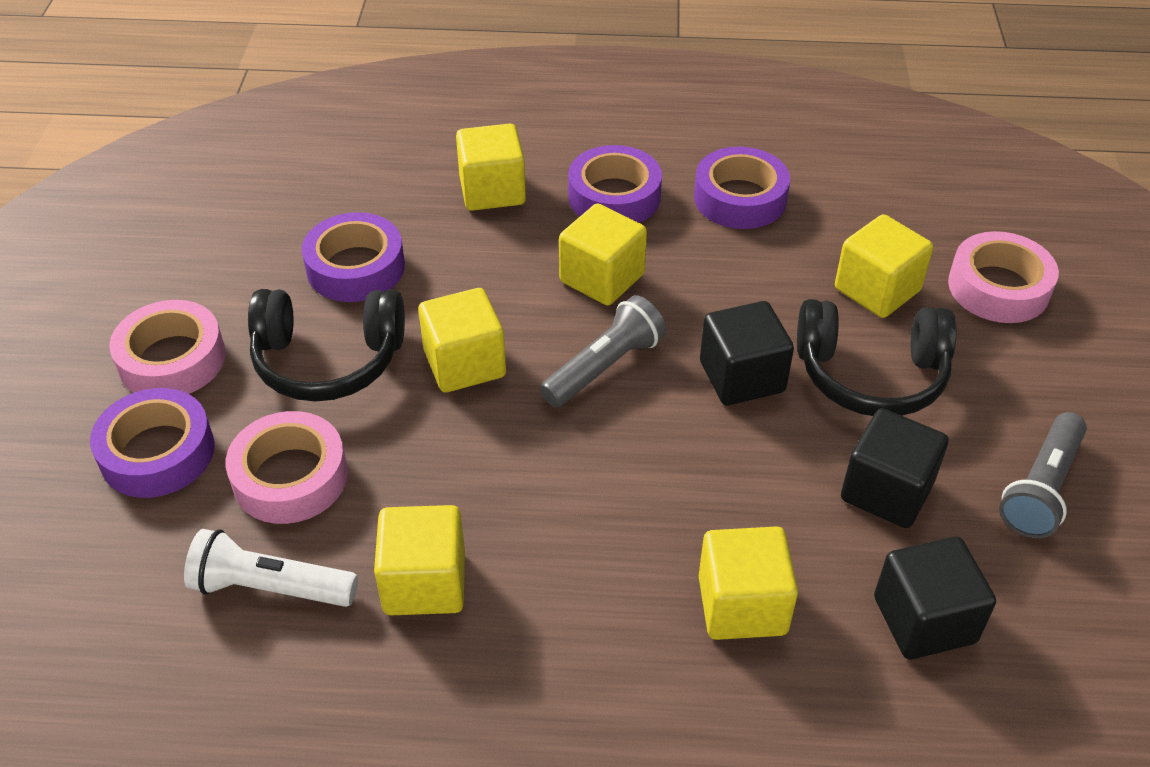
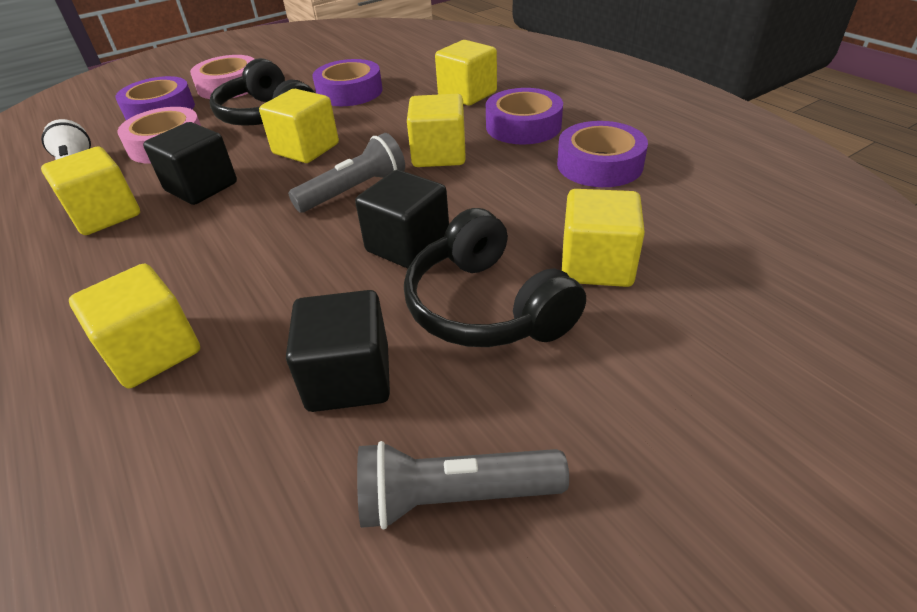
camera: 55 degrees right, 5 degrees down
(604, 367) = (354, 190): grey flashlight -> grey flashlight turned 45 degrees counterclockwise
(924, 620) = (194, 478): black cube -> black cube (201, 187)
(998, 287) = (711, 334): pink tape -> none

